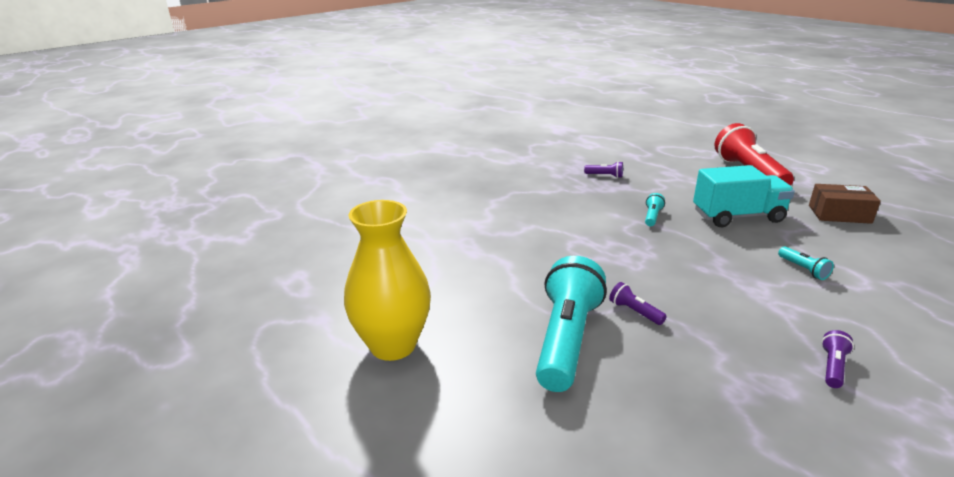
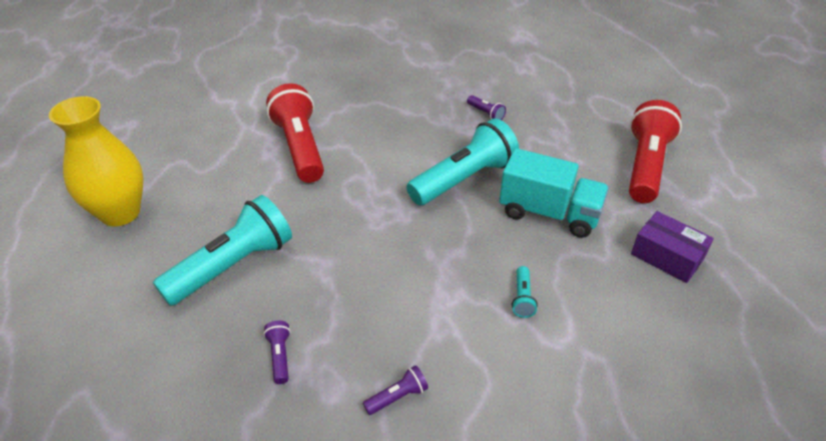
camera: 30 degrees right, 15 degrees up
(495, 239) = (300, 147): none -> red flashlight
(634, 312) = (313, 267): purple flashlight -> purple flashlight (280, 356)
(652, 216) = (464, 179): turquoise flashlight -> turquoise flashlight, size x2.45
(839, 214) = (667, 256): brown box -> purple box

